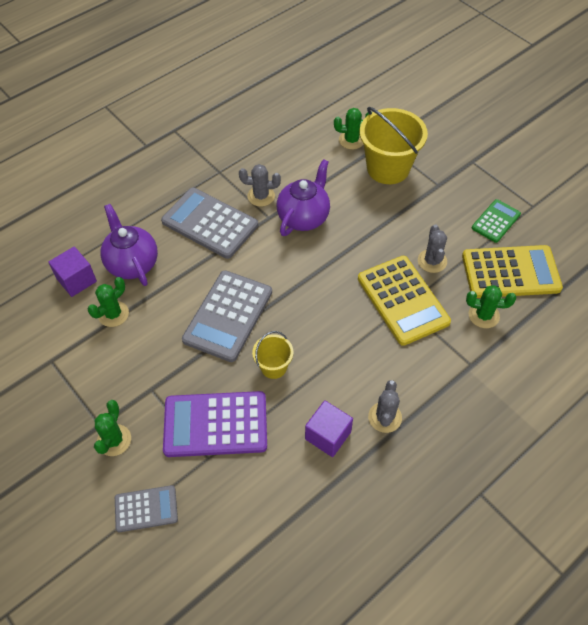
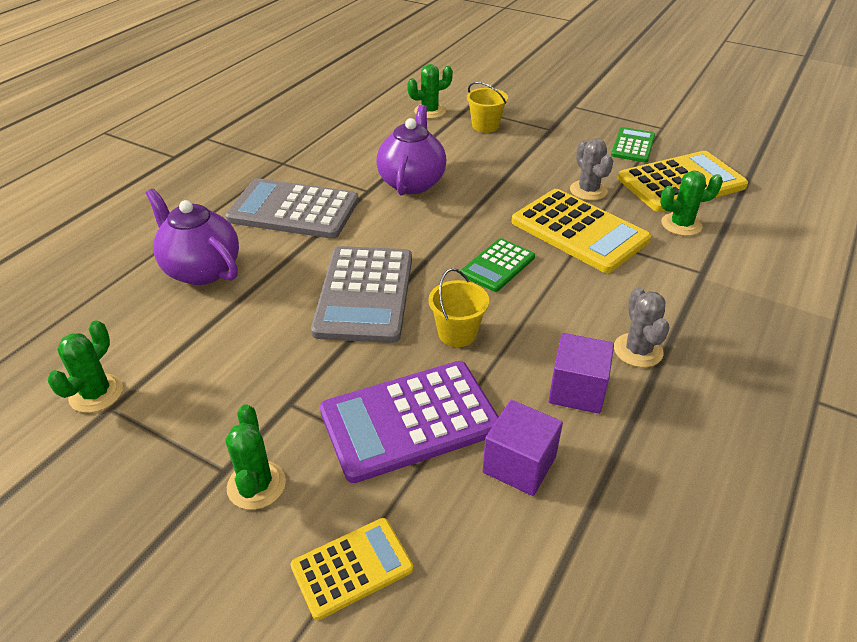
camera: 20 degrees left, 15 degrees down
(76, 280) = (122, 304): purple cube -> purple cube (519, 464)
(113, 314) = (194, 329): green cactus -> green cactus (96, 393)
(146, 508) = (352, 567): grey calculator -> yellow calculator
(261, 196) = (348, 174): grey cactus -> none
(328, 316) = (498, 265): none -> green calculator
(388, 168) = (485, 126): yellow bucket -> yellow bucket, size x0.52

